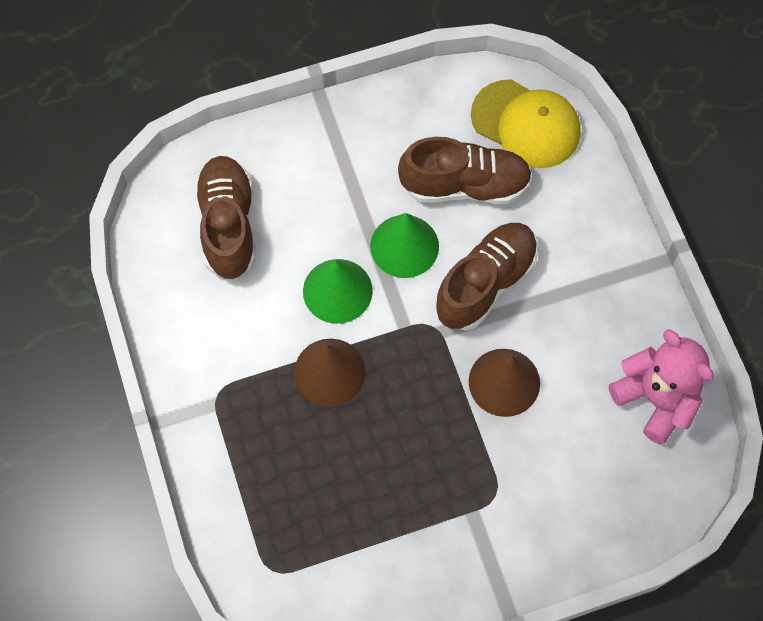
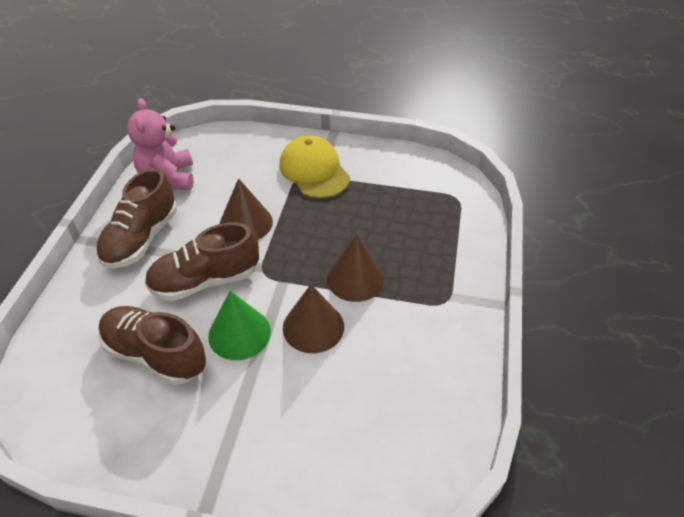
camera: 150 degrees left, 20 degrees down
(228, 225) = (370, 424): brown shoe -> brown shoe (141, 239)
(337, 291) = (313, 327): green cone -> brown cone
(526, 124) = (62, 378): yellow cap -> yellow cap (314, 171)

